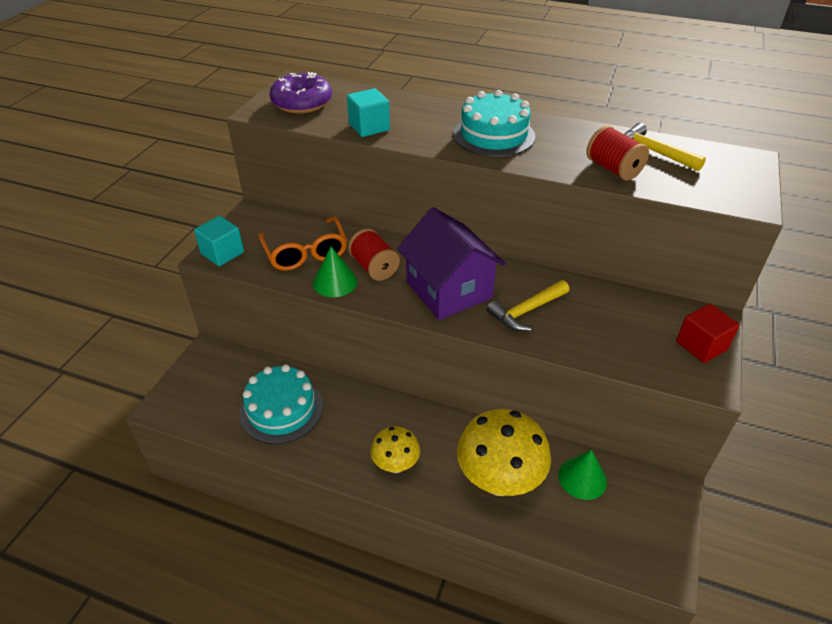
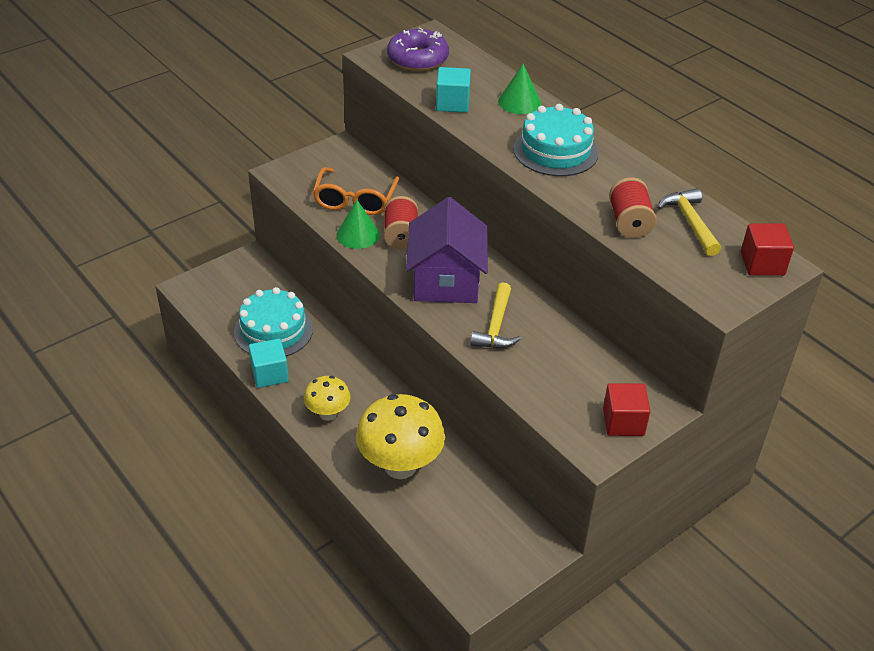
camera: 30 degrees right, 0 degrees up
(222, 253) = (289, 174): turquoise cube -> turquoise cube (270, 374)
(526, 311) = (496, 326): yellow hammer -> yellow hammer turned 75 degrees counterclockwise
(582, 478) = (472, 499): green cone -> green cone (519, 102)
(737, 163) = (762, 264): none -> red cube

